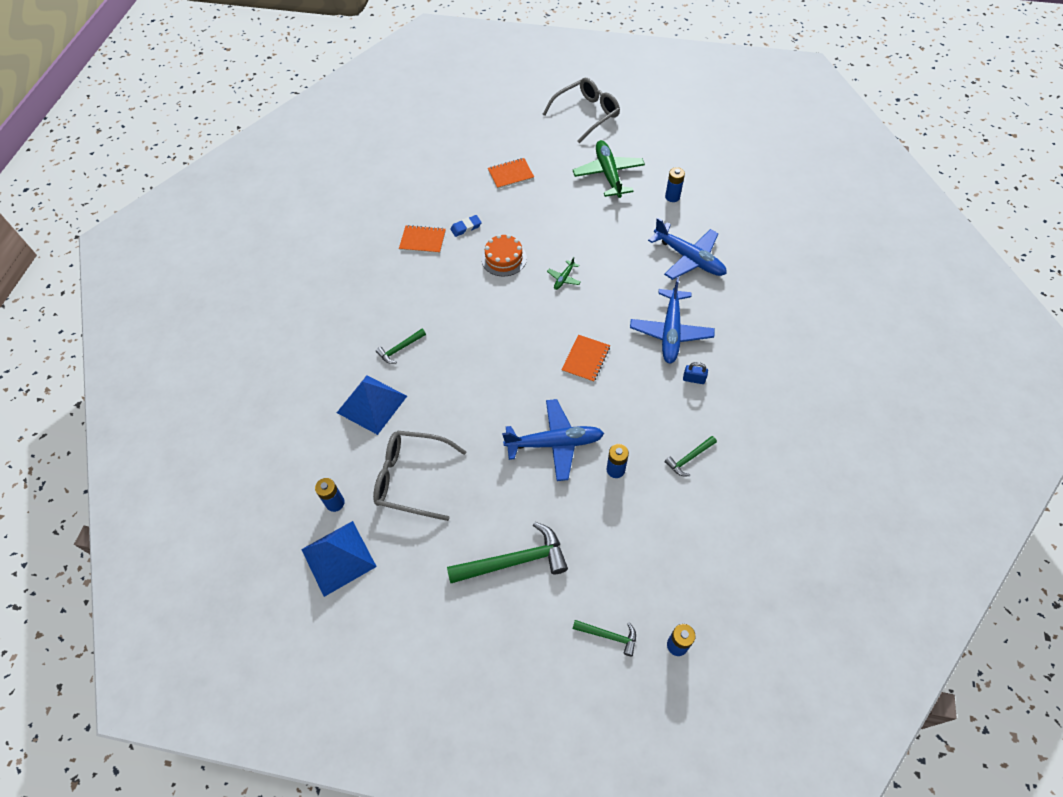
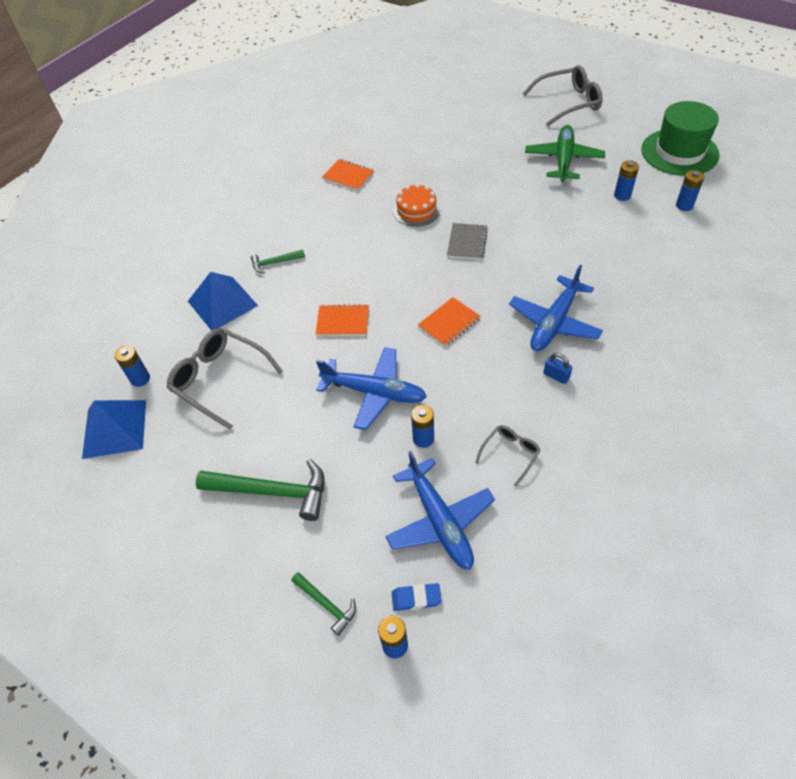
camera: 25 degrees right, 5 degrees down
(466, 227) = (395, 174): blue eraser -> blue eraser (416, 598)
(511, 174) = (463, 139): orange notebook -> orange notebook (343, 322)
(564, 278) = (467, 242): green plane -> grey notebook
(688, 258) = (611, 257): blue plane -> blue plane (439, 520)
(689, 458) = (510, 454): green hammer -> grey glasses
(700, 143) = (679, 152): none -> green hat
(725, 193) = (684, 205): none -> blue battery

